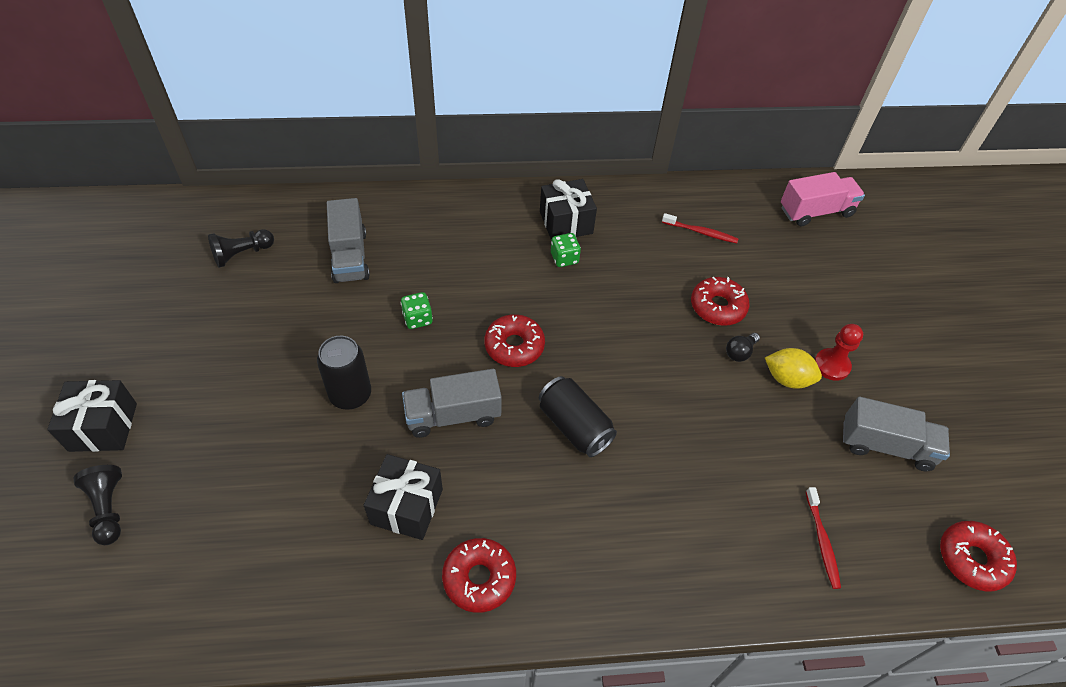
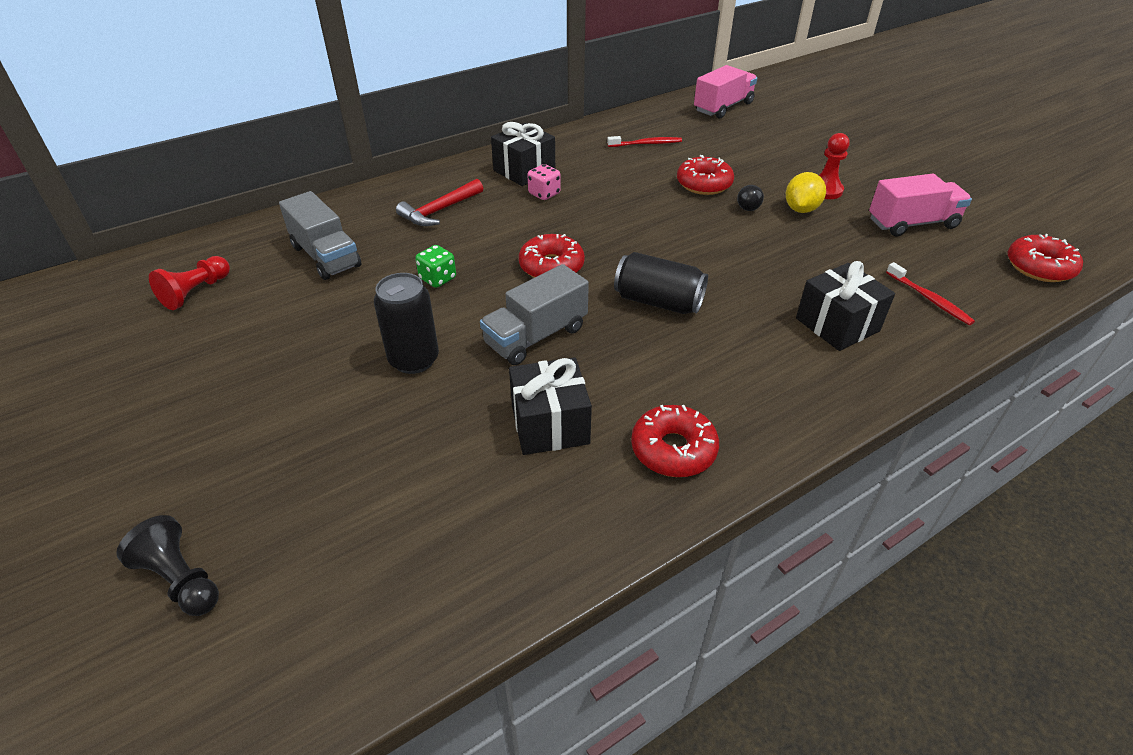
camera: 25 degrees left, 10 degrees down
(103, 427) = (116, 503): black gift -> black gift (837, 325)
(242, 254) = (196, 292): black pawn -> red pawn
(465, 242) = (439, 210): none -> red hammer
(564, 258) = (544, 194): green dice -> pink dice
(787, 379) = (801, 209): yellow lemon -> yellow lemon turned 60 degrees counterclockwise
(886, 446) = (912, 223): grey truck -> pink truck

